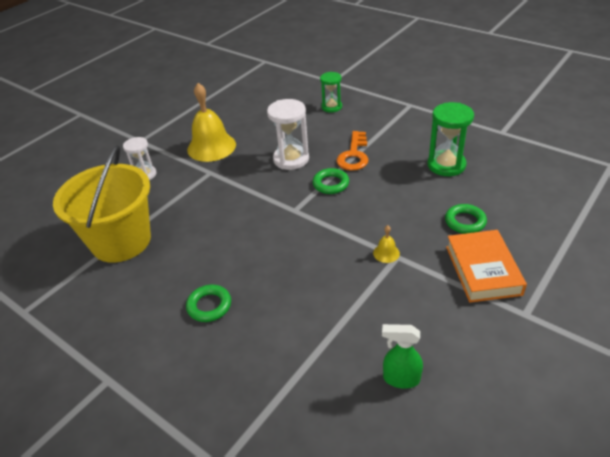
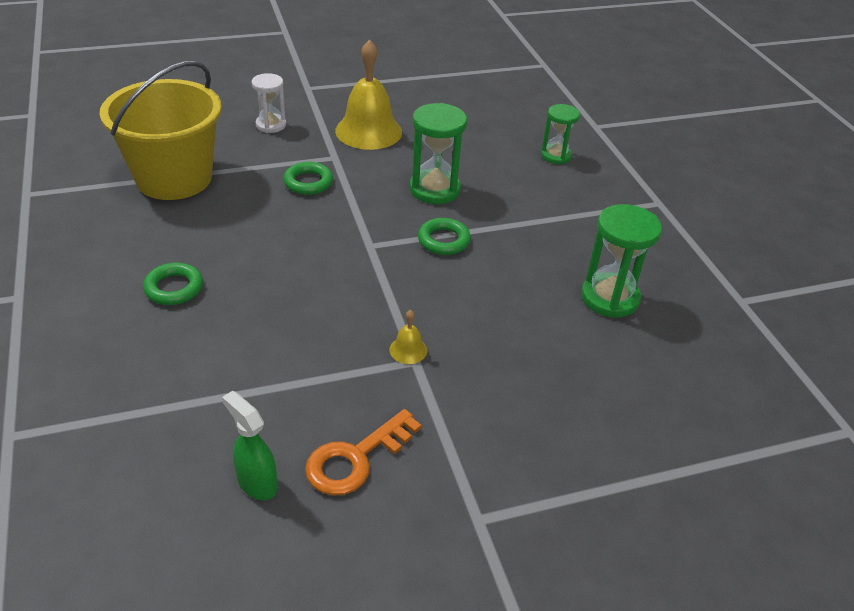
camera: 30 degrees right, 0 degrees up
(291, 159) = (434, 189): white hourglass -> green hourglass
(354, 155) = (511, 224): orange key -> orange key (355, 459)
(465, 222) = (545, 374): green ring -> green ring (308, 182)
(483, 270) = (493, 439): orange book -> none

